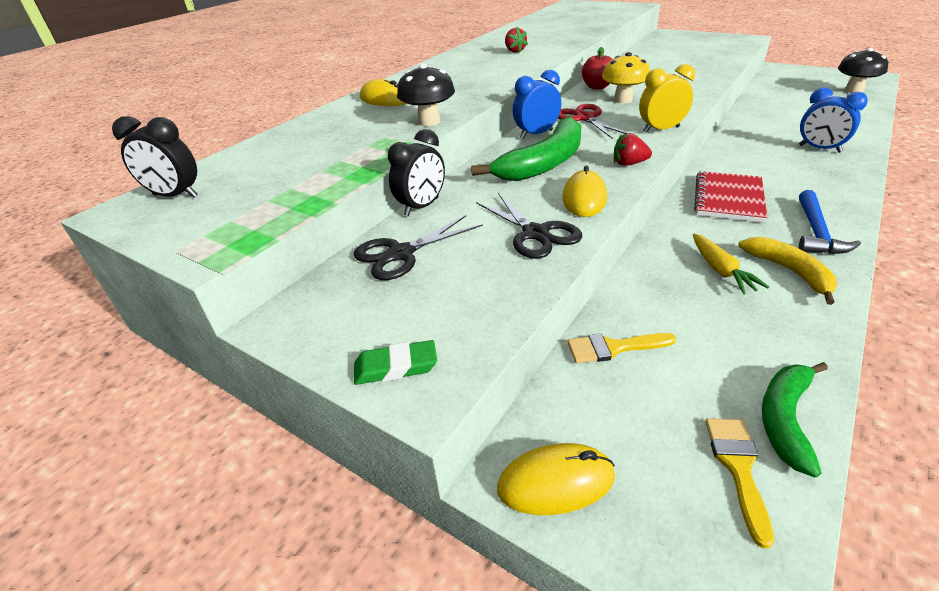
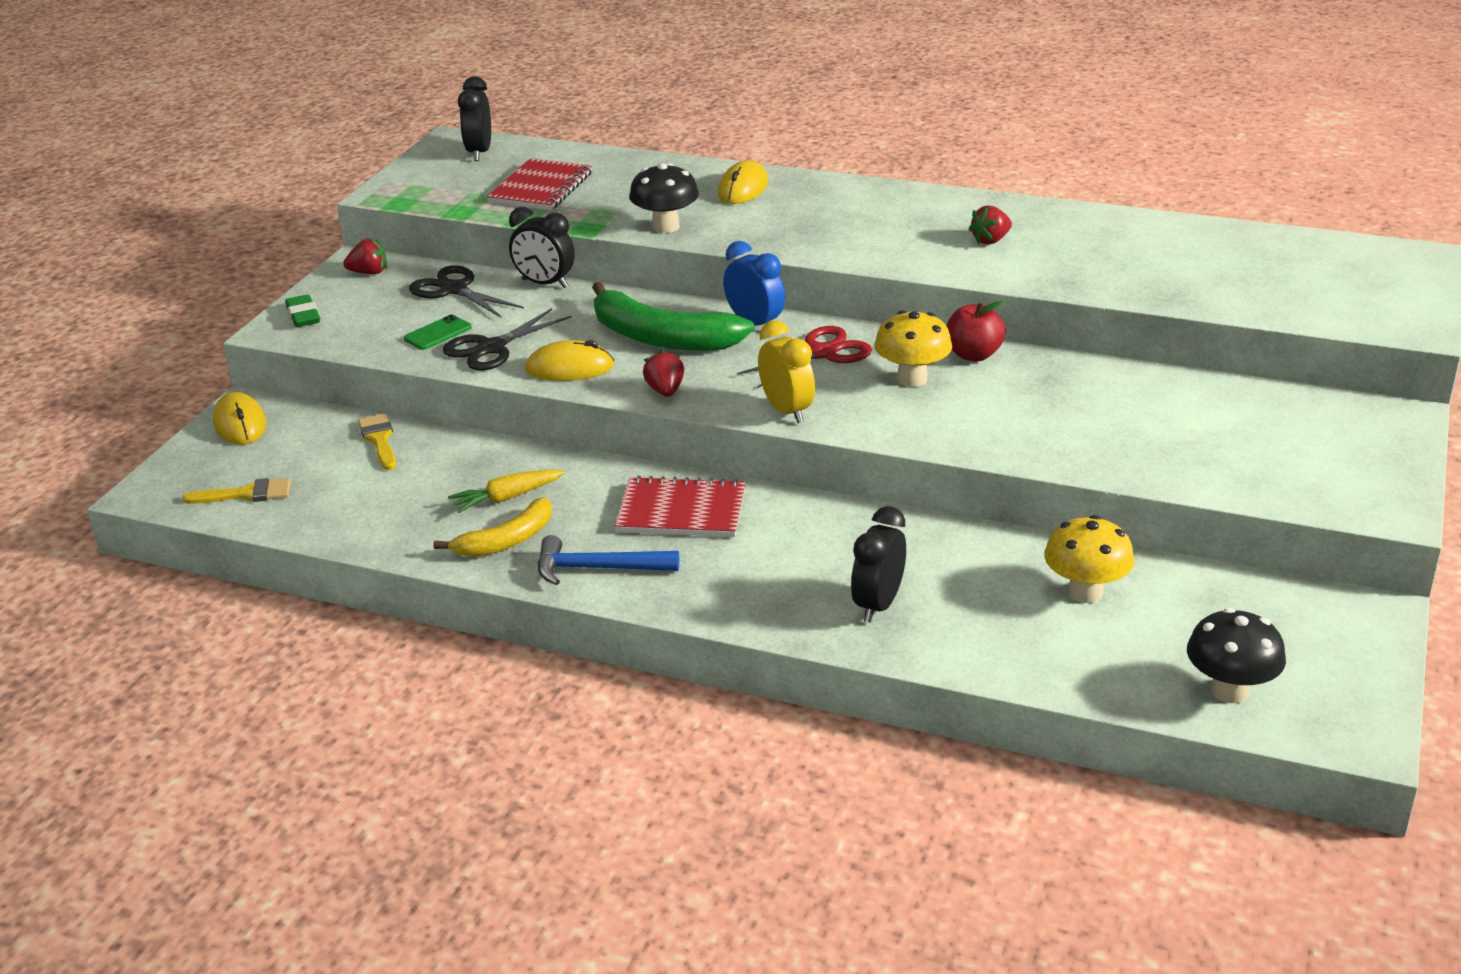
camera: 75 degrees right, 5 degrees down
(301, 166) = (541, 188): none -> red notebook
(316, 312) = (369, 273): none -> red strawberry
(492, 263) = (438, 333): none -> green phone
(785, 107) = (1085, 592): none -> yellow mushroom
(785, 418) = (292, 518): green banana -> none
(819, 149) = (878, 605): blue clock -> black clock

